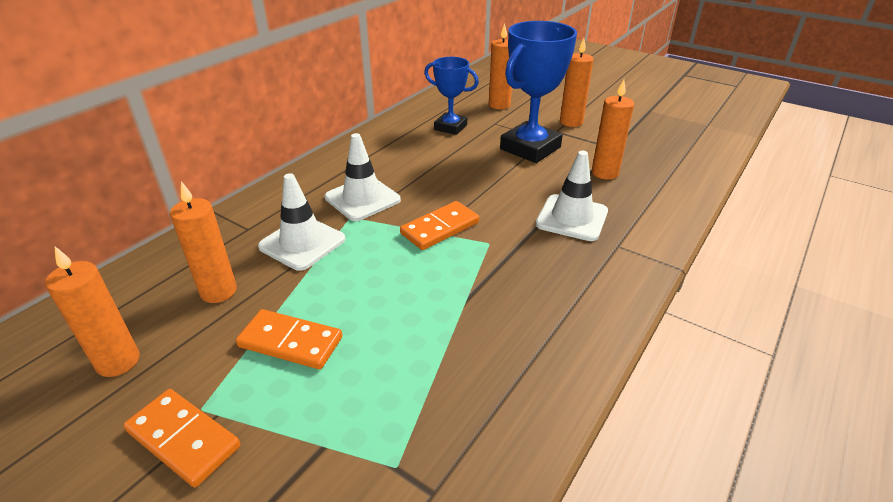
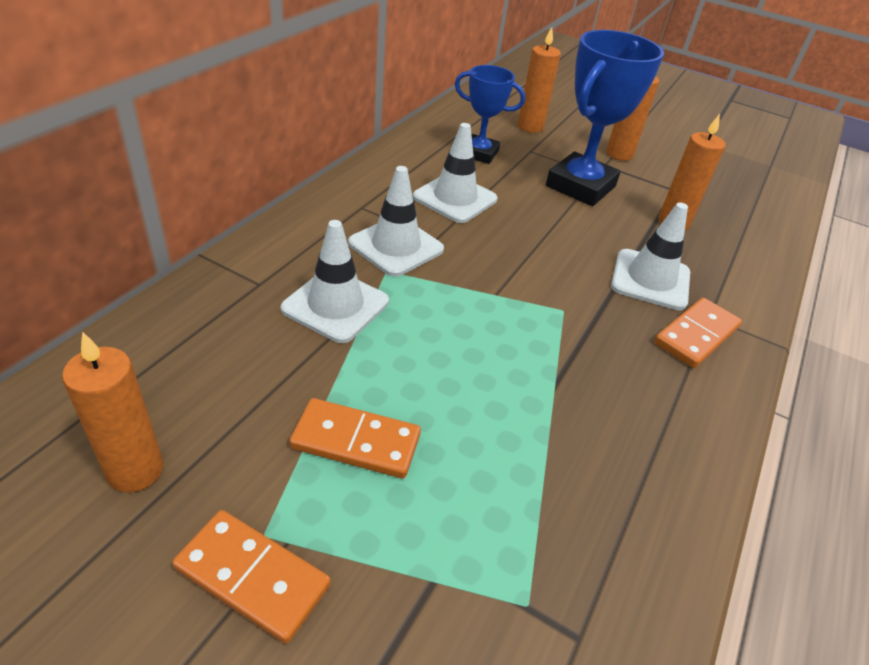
camera: 10 degrees left, 5 degrees up
(218, 291) = (244, 371): orange candle -> none
(421, 161) = (455, 198): none -> white traffic cone
(440, 228) = (500, 289): orange domino -> orange domino (696, 335)

